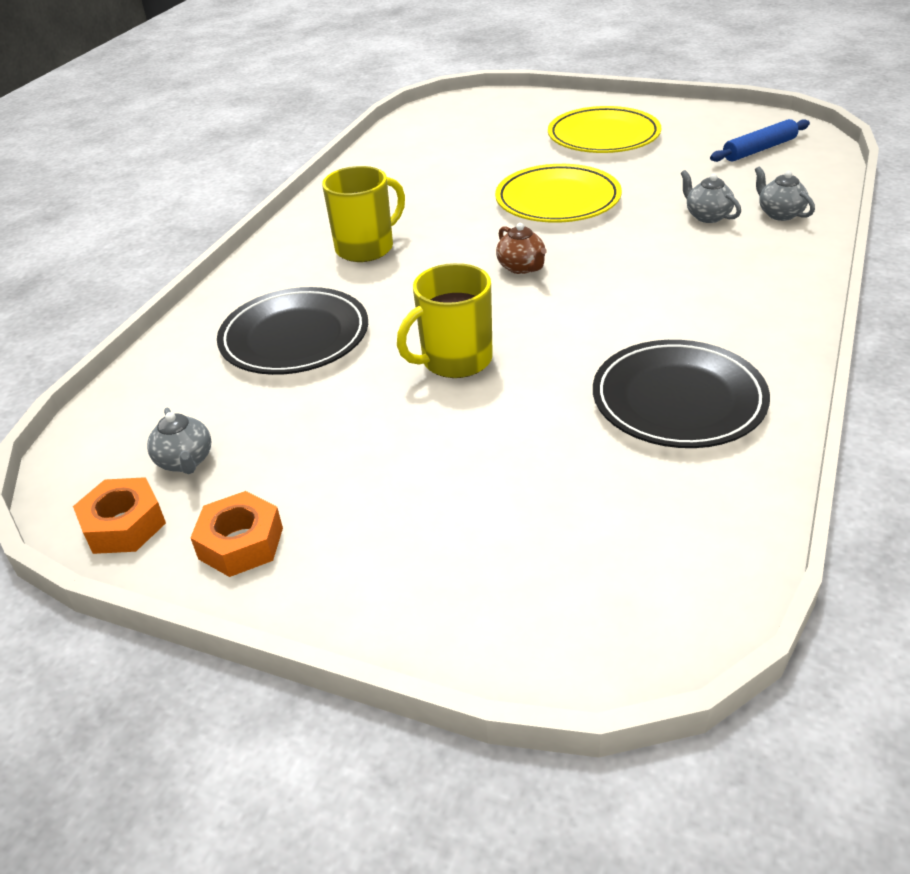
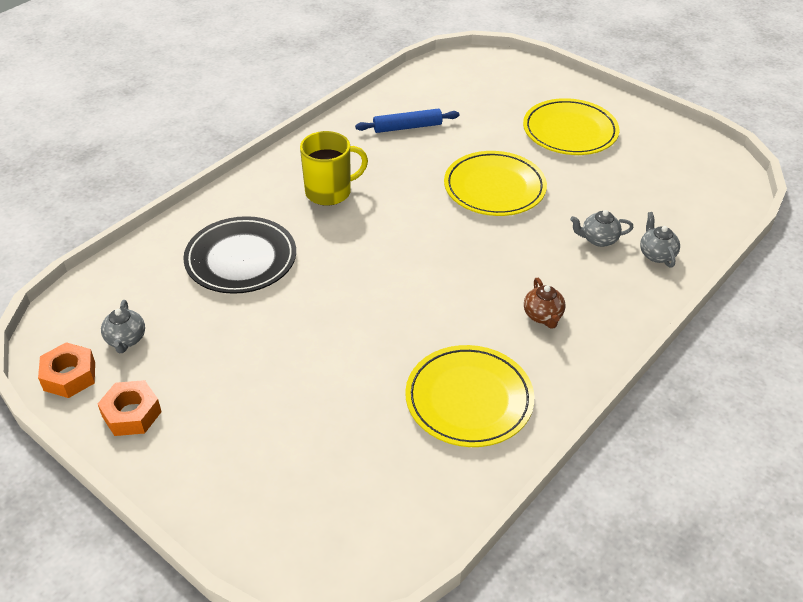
camera: 15 degrees right, 5 degrees up
(455, 360) = (337, 315): yellow mug -> none
(521, 267) = (430, 246): brown teapot -> brown teapot (543, 316)
(678, 400) = (469, 399): black plate -> yellow plate
(707, 216) = (598, 239): grey teapot -> grey teapot turned 75 degrees counterclockwise
(759, 149) = (686, 183): blue rolling pin -> blue rolling pin (407, 127)

